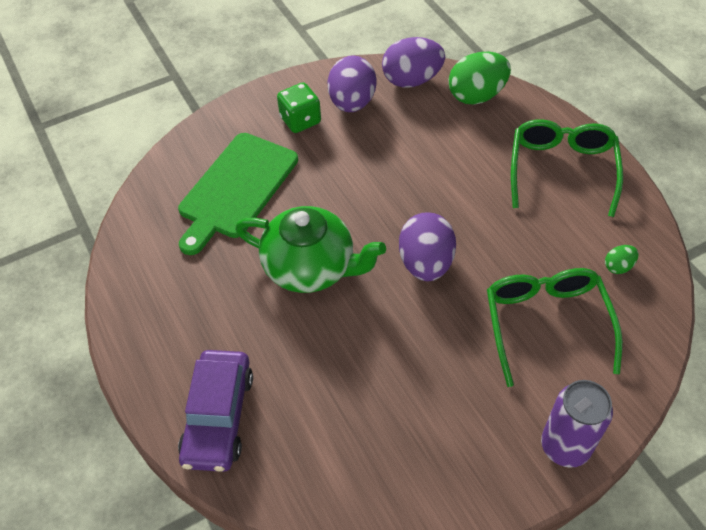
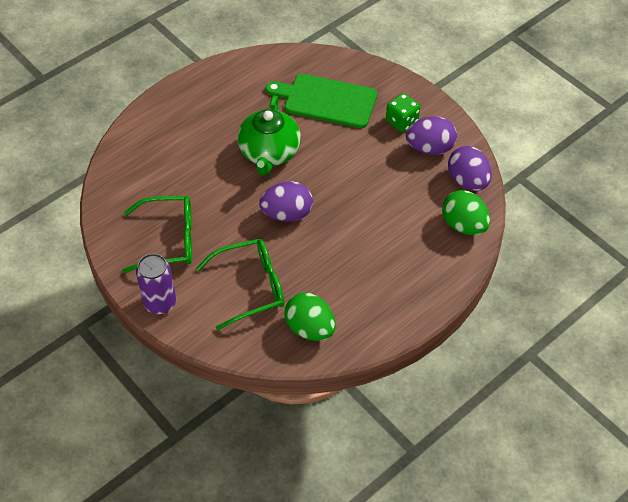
camera: 75 degrees right, 0 degrees up
(218, 416) = (154, 131): purple car -> none
(562, 170) = (397, 288): green glasses -> green glasses (169, 240)
(618, 266) = (310, 328): green egg -> green egg, size x2.13

